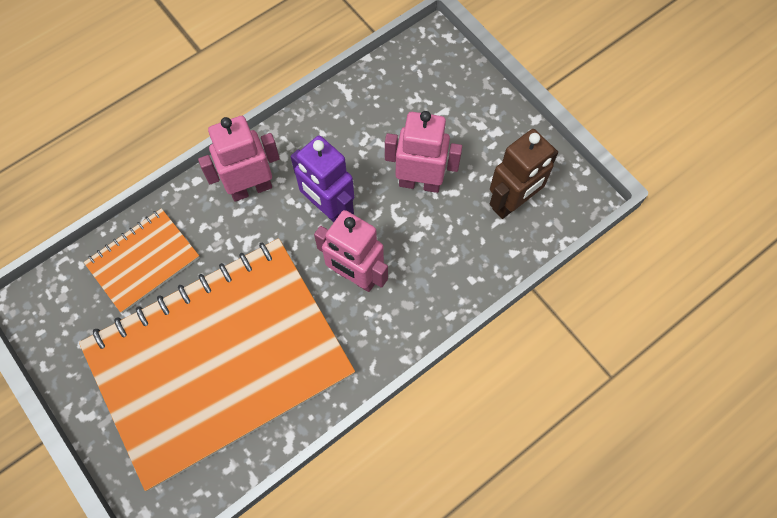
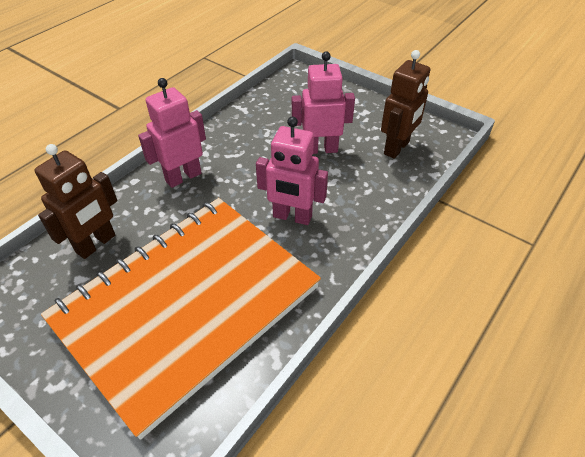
camera: 15 degrees left, 20 degrees down
(143, 261) = (96, 244): orange notebook -> brown robot
(328, 209) = (253, 178): purple robot -> none

